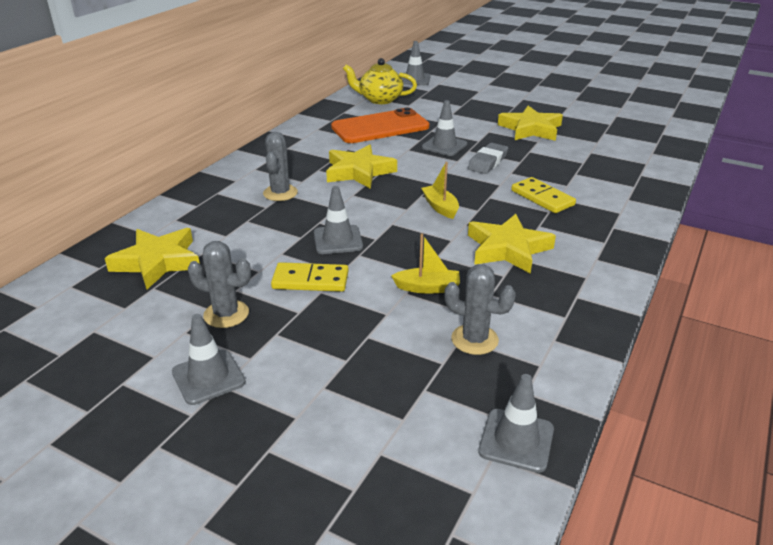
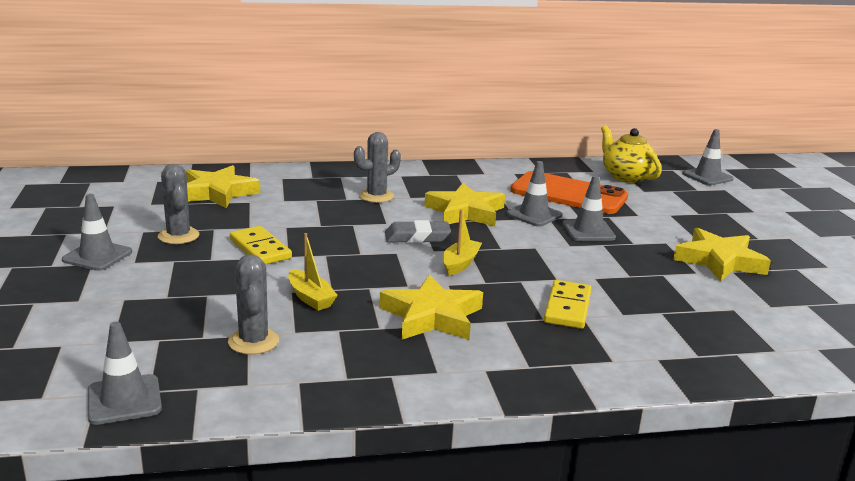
camera: 50 degrees right, 10 degrees down
(338, 240) = (335, 240): grey traffic cone -> grey traffic cone (534, 215)
(487, 162) = (594, 260): grey eraser -> grey eraser (417, 237)

